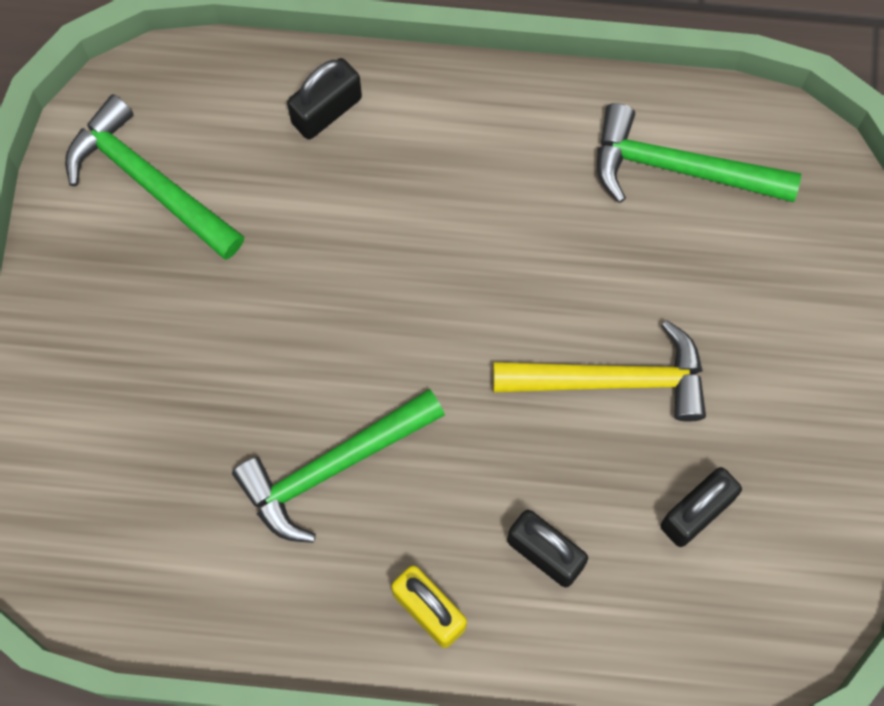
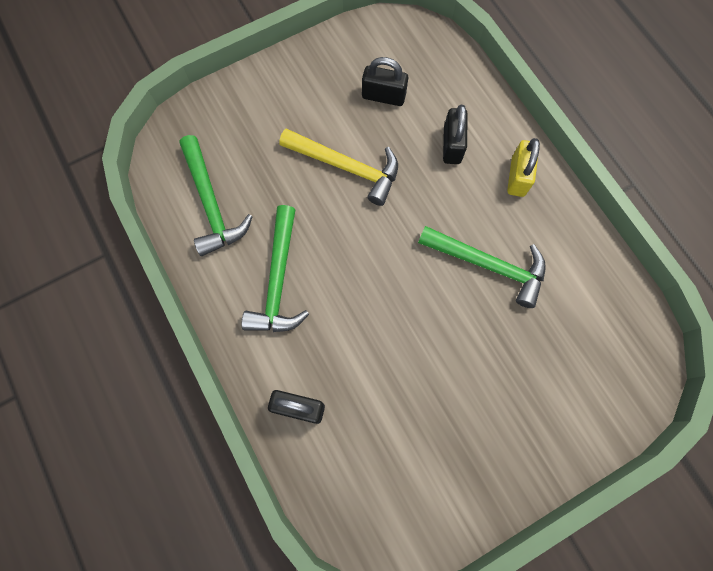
camera: 125 degrees left, 0 degrees up
(148, 182) = (412, 480): green hammer -> green hammer (278, 280)
(613, 380) = (346, 167): yellow hammer -> yellow hammer turned 150 degrees clockwise

